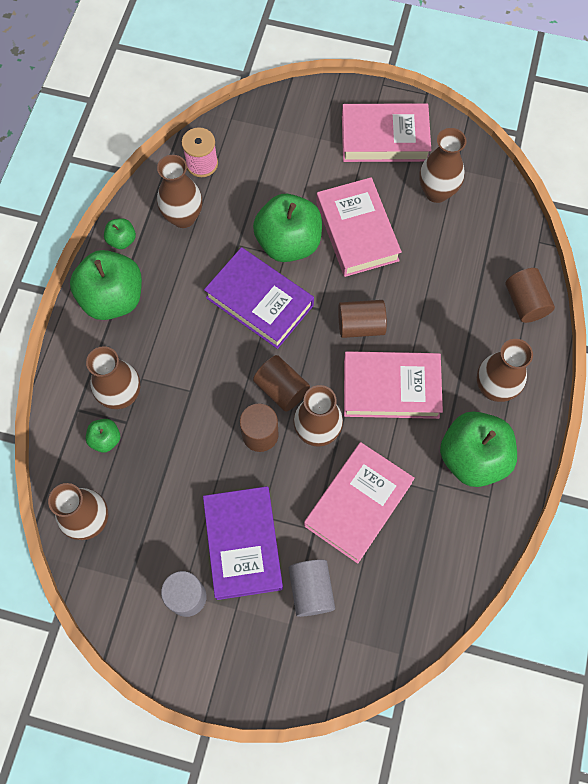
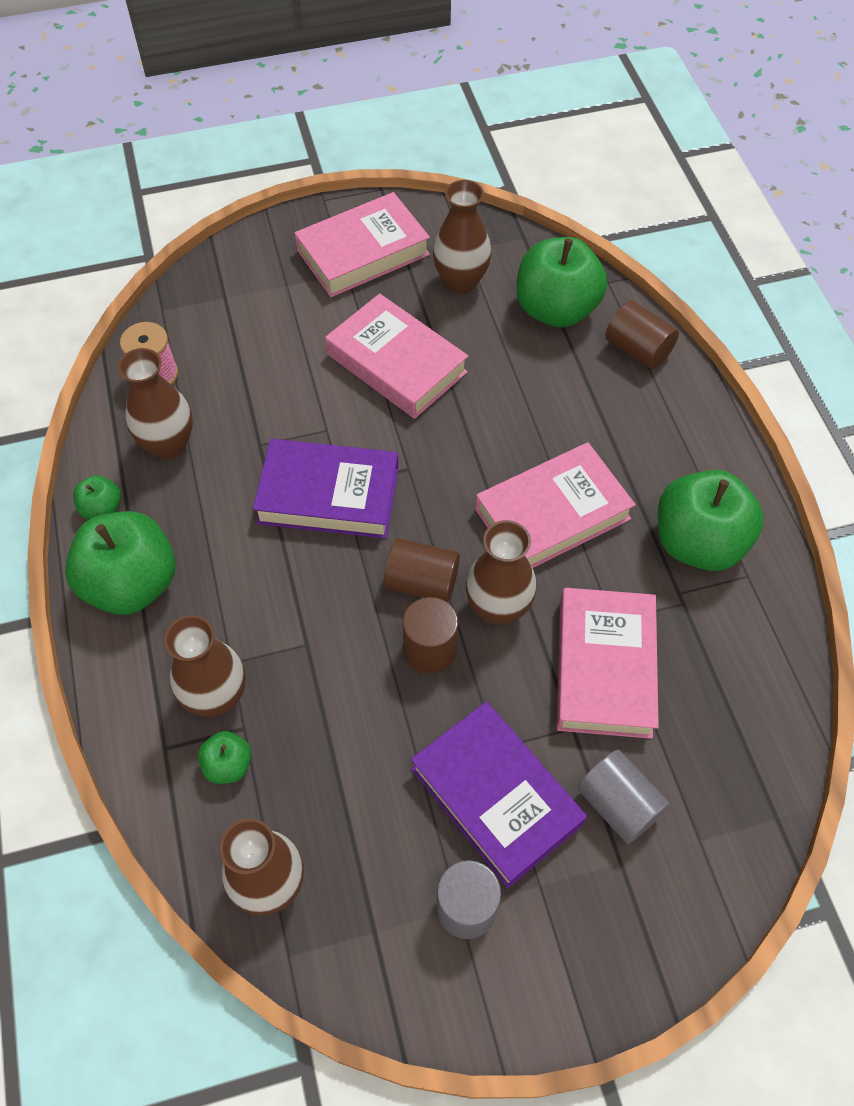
camera: 30 degrees left, 10 degrees down
(288, 243) = (322, 413): green apple -> green apple (556, 309)
(360, 325) = (470, 463): brown cylinder -> none
(494, 388) = (668, 455): brown vase -> none

